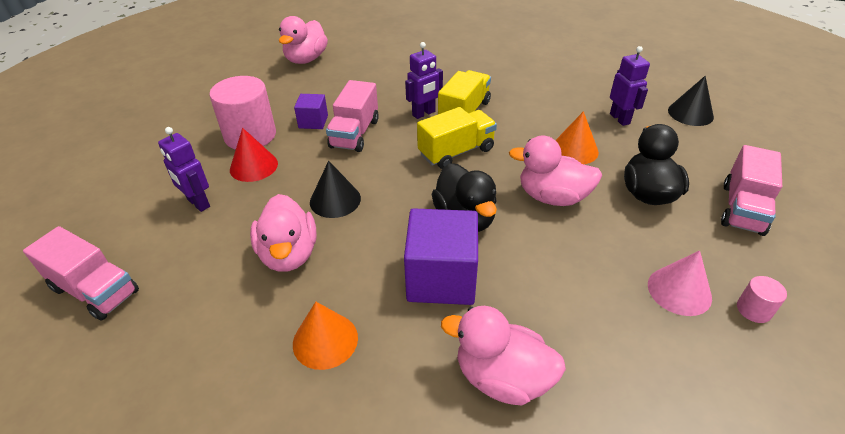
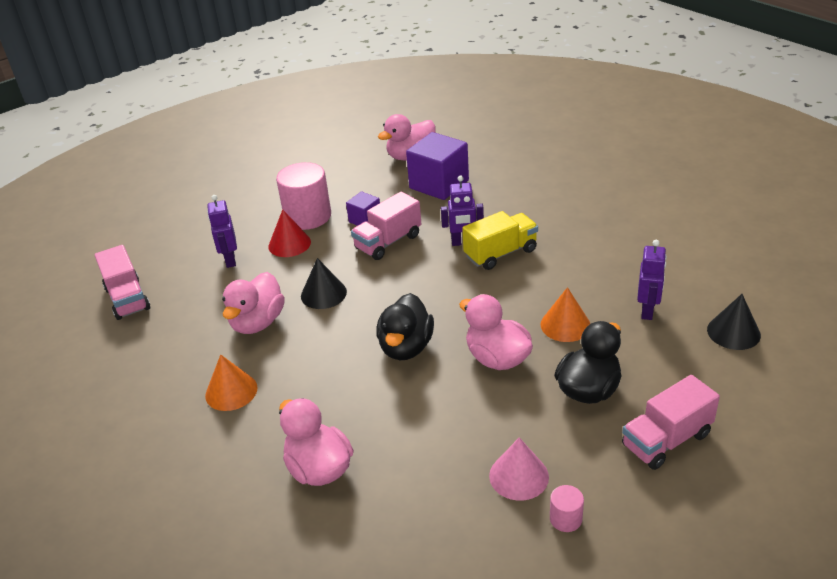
camera: 35 degrees right, 5 degrees down
(441, 278) = (344, 384): purple cube -> purple cube (439, 184)
(456, 152) = (456, 288): yellow truck -> none

